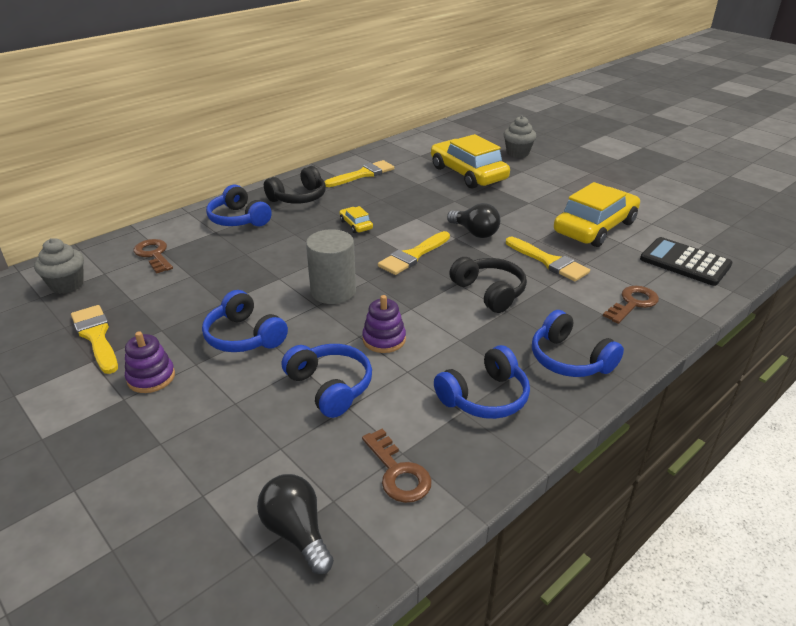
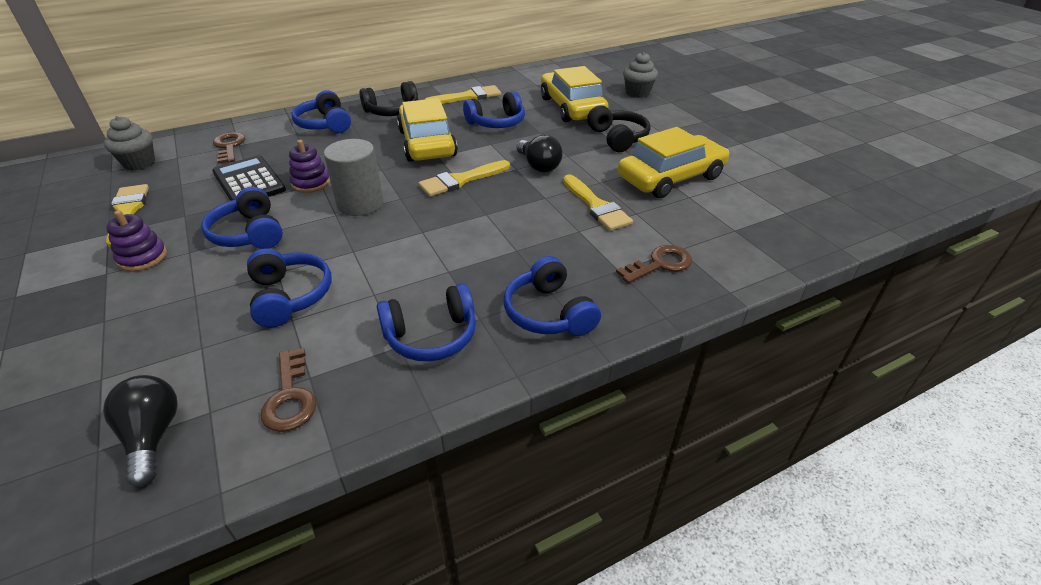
camera: 15 degrees right, 5 degrees up
(356, 225) = (427, 143): yellow car -> yellow car, size x2.34
(384, 339) = (374, 258): purple stacking toy -> purple stacking toy (311, 183)
(408, 196) = (497, 123): none -> blue headphones
(489, 292) = (512, 228): black headphones -> black headphones (618, 138)
(685, 262) = (750, 229): black calculator -> black calculator (249, 181)

